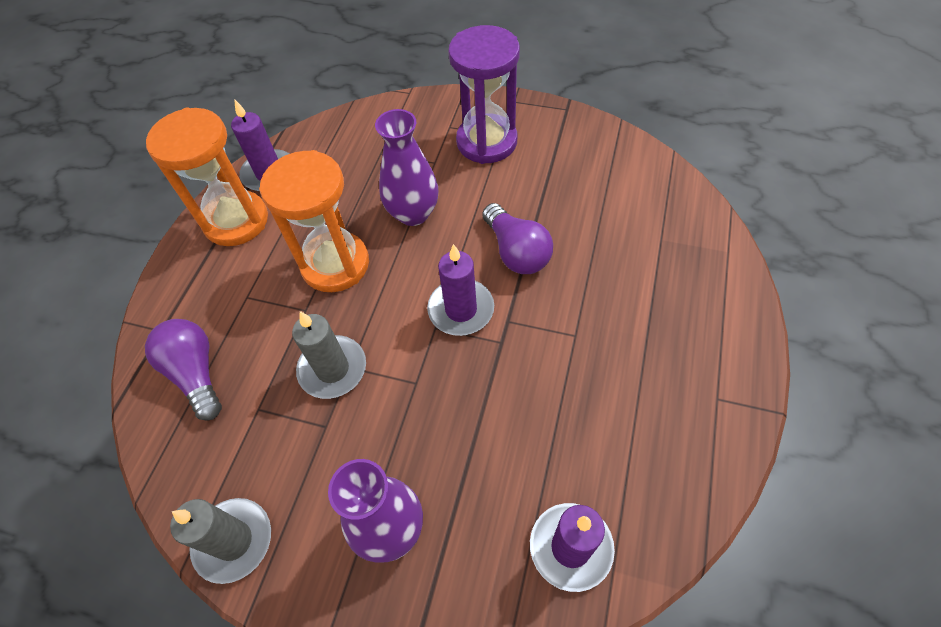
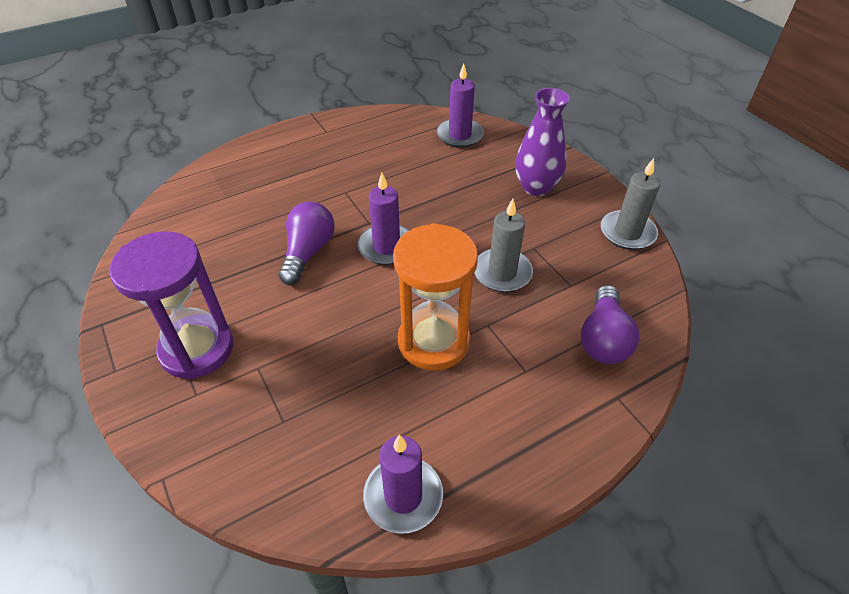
camera: 140 degrees left, 10 degrees down
(236, 221) = (481, 460): orange hourglass -> none
(413, 213) = (332, 334): purple vase -> none

